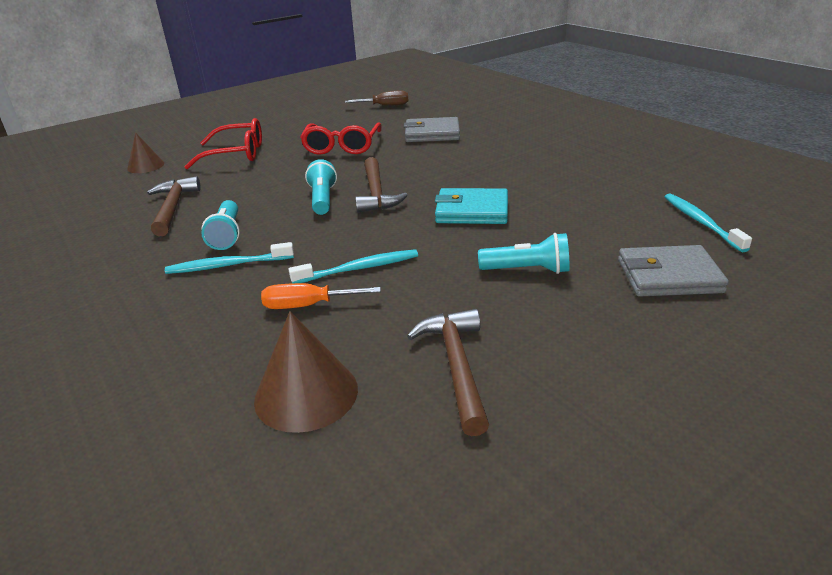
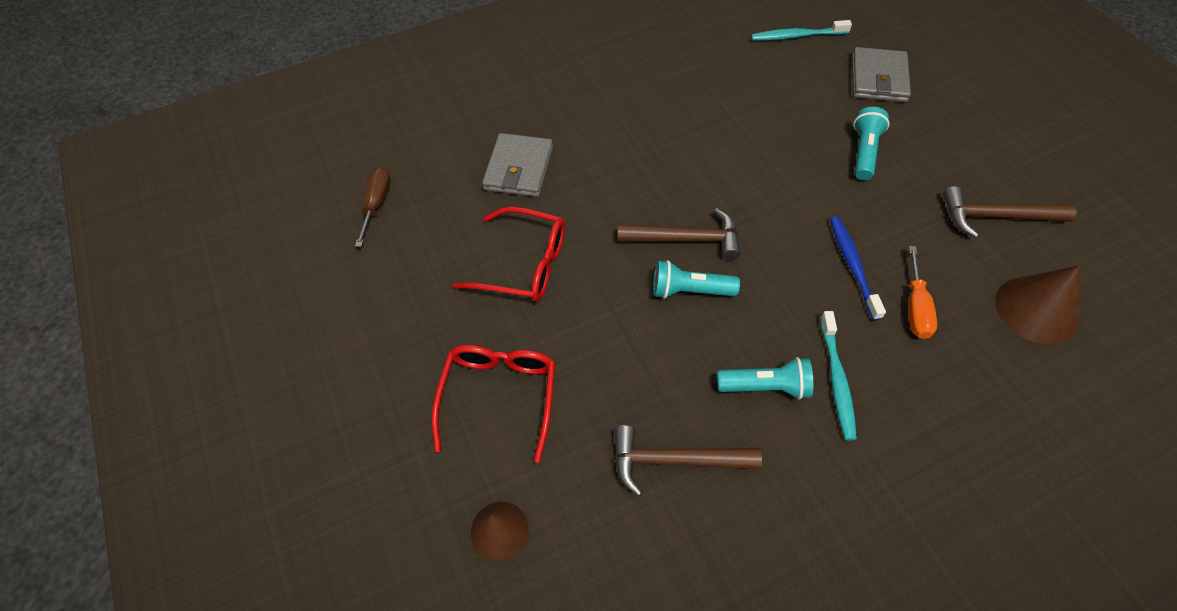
camera: 80 degrees left, 25 degrees up
(358, 269) = (853, 266): turquoise toothbrush -> blue toothbrush
(472, 211) = (747, 167): turquoise wallet -> none

